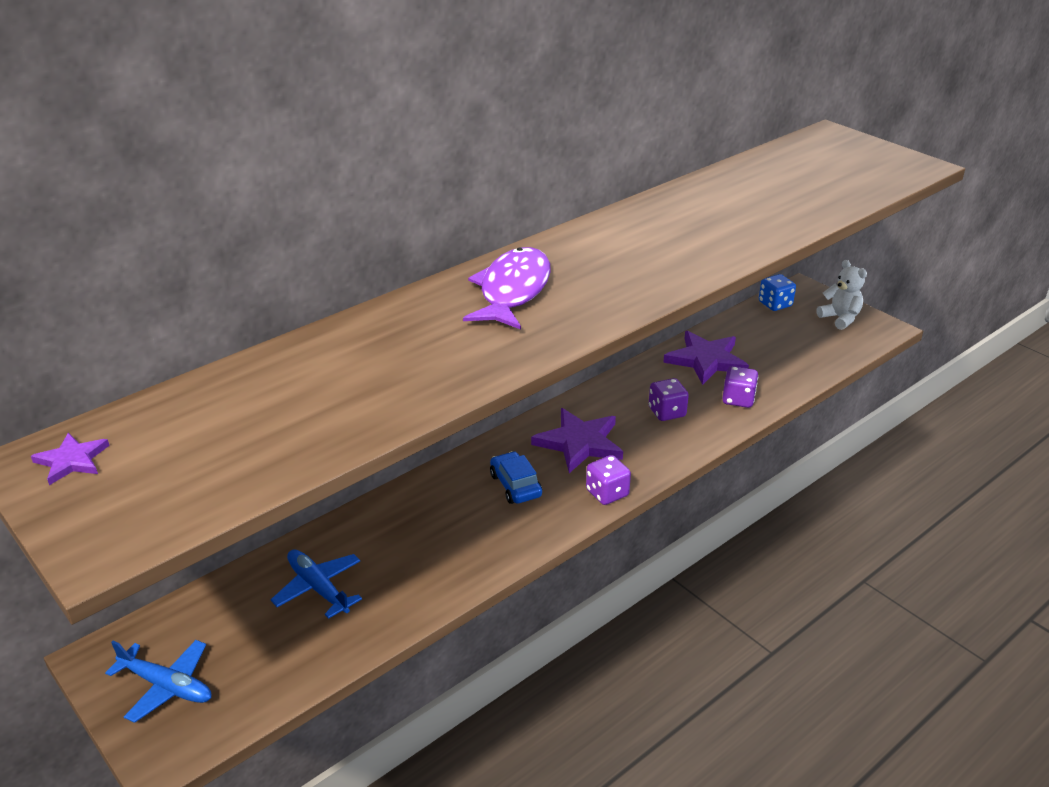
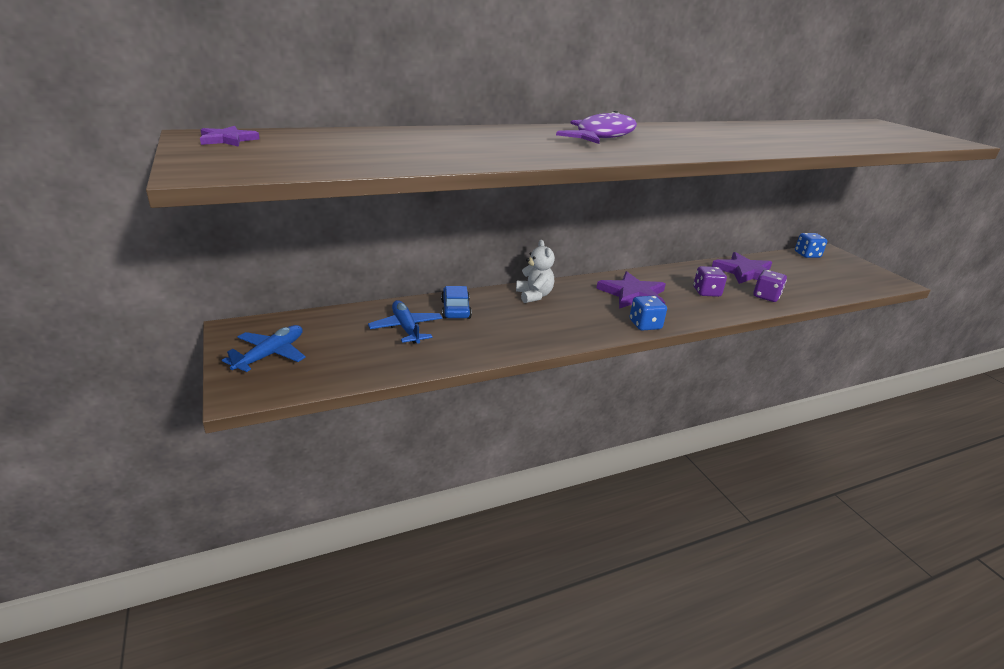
camera: 15 degrees right, 5 degrees down
(166, 686) = (270, 355): blue plane -> blue plane turned 105 degrees counterclockwise
(515, 485) = (576, 306): blue car -> blue car (455, 309)
(607, 493) = (645, 325): purple dice -> blue dice
(840, 318) = (859, 271): white teddy bear -> white teddy bear (534, 296)

